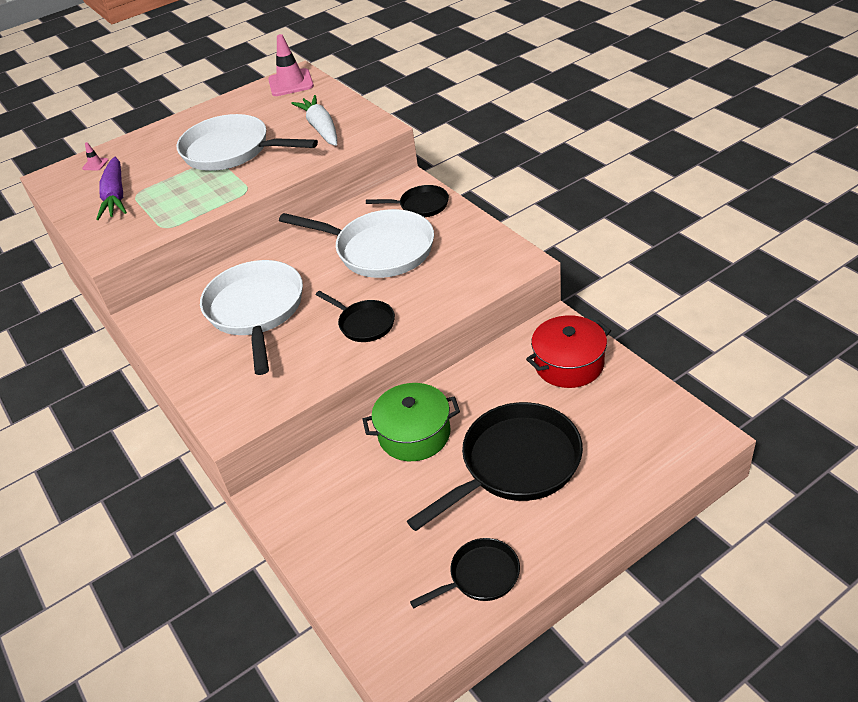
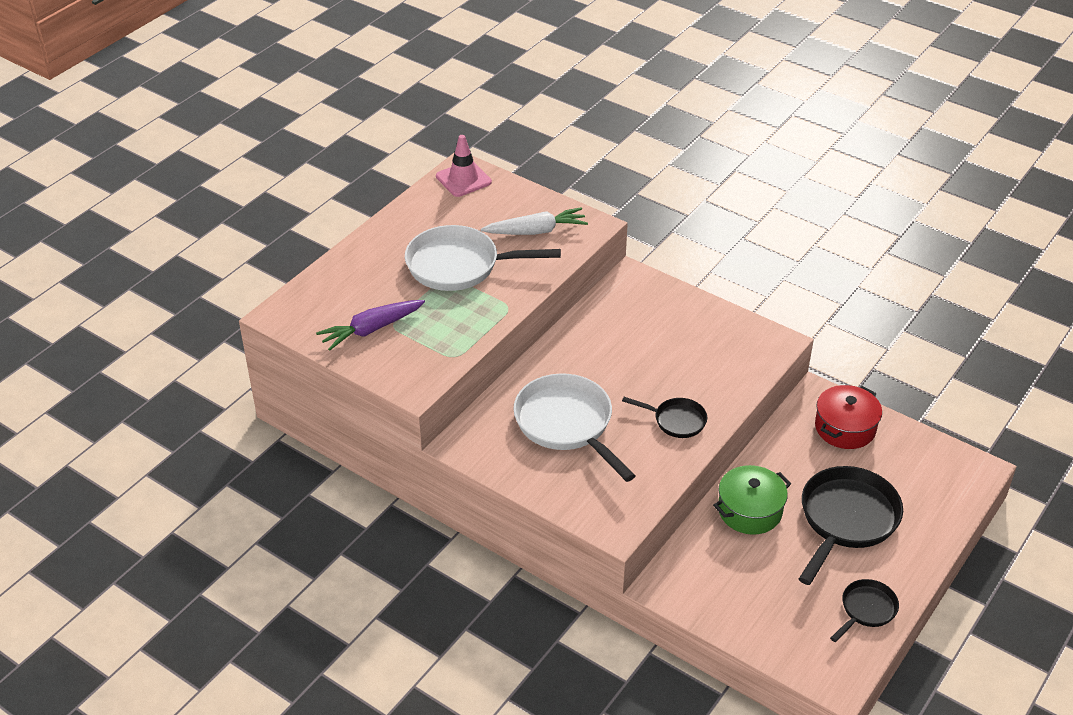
camera: 25 degrees left, 0 degrees up
(95, 164) = (317, 296): pink traffic cone -> none
(116, 196) = (372, 329): purple carrot -> purple carrot turned 90 degrees clockwise
(321, 128) = (535, 231): white carrot -> white carrot turned 120 degrees clockwise
(379, 250) = (644, 348): white pan -> none
(420, 206) = (656, 298): black pan -> none

